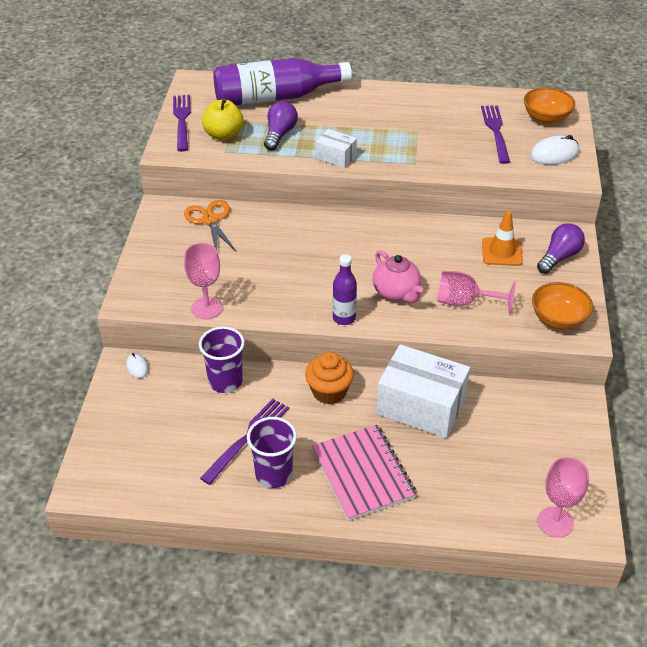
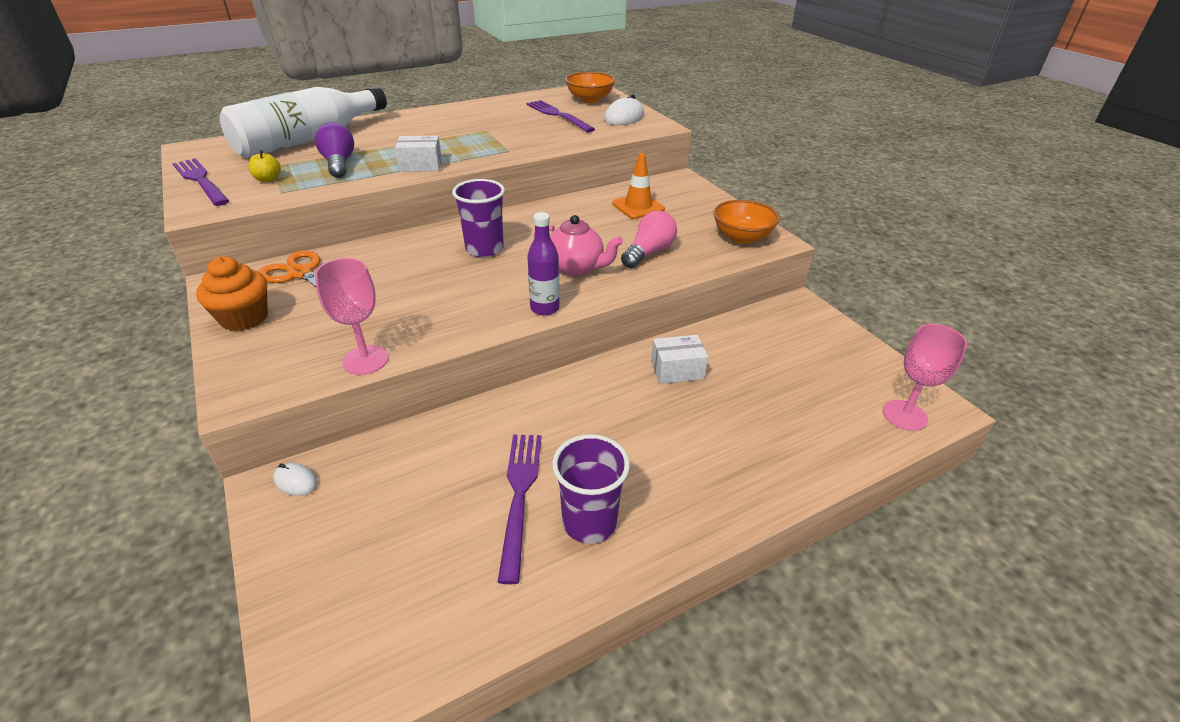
camera: 35 degrees left, 5 degrees down
(223, 135) = (268, 179): yellow apple -> yellow apple, size x0.56
(225, 381) = (436, 443): purple cup -> purple cup (484, 249)
(275, 97) = (308, 139): purple bottle -> white bottle
(329, 391) = (570, 398): orange cupcake -> orange cupcake (244, 318)
(363, 473) = (688, 465): pink notebook -> none
(421, 406) = (677, 370): white box -> white box, size x0.51
(464, 302) = (649, 252): pink goblet -> pink light bulb
(559, 257) = (688, 196): purple light bulb -> none

